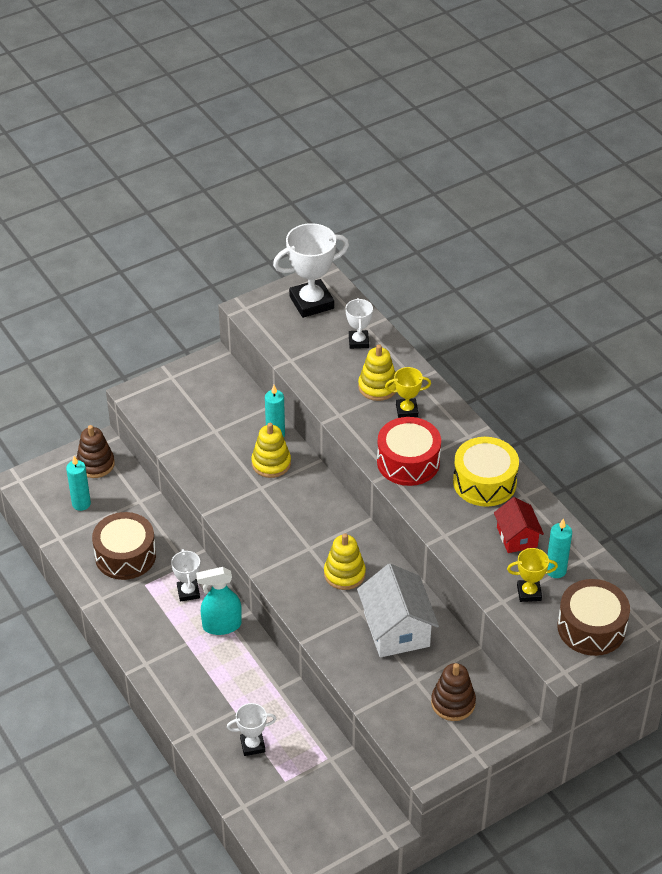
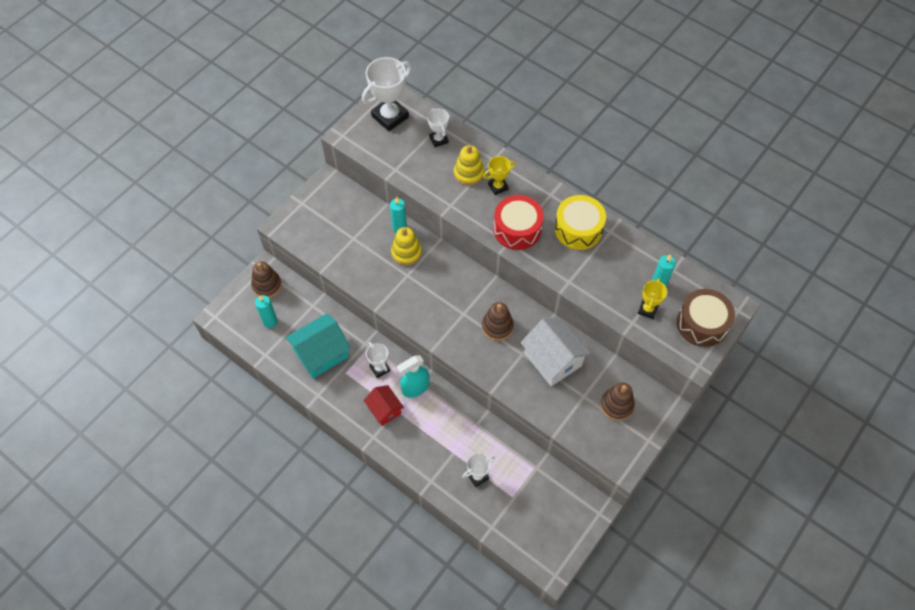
camera: 20 degrees left, 15 degrees up
(125, 555) = (321, 354): brown drum -> turquoise house
(344, 574) = (497, 326): yellow stacking toy -> brown stacking toy
(517, 537) = (620, 267): red house -> red house (384, 409)
(529, 593) = (647, 309): yellow trophy -> yellow trophy turned 45 degrees counterclockwise

